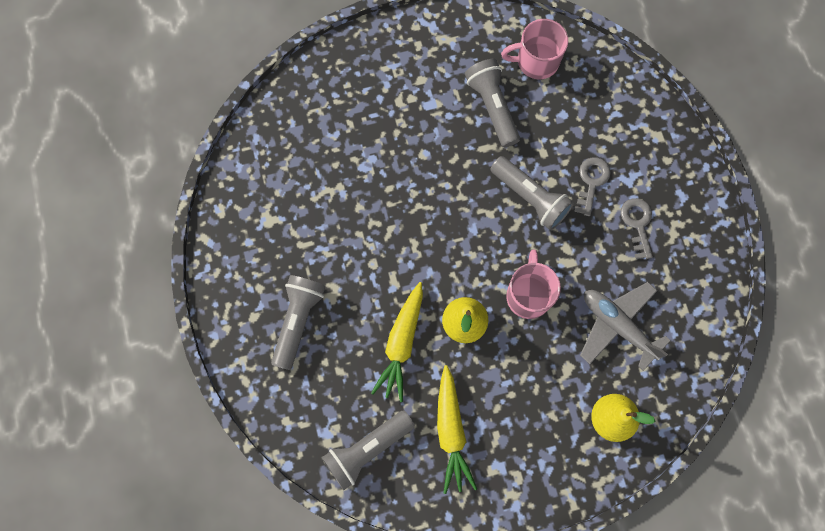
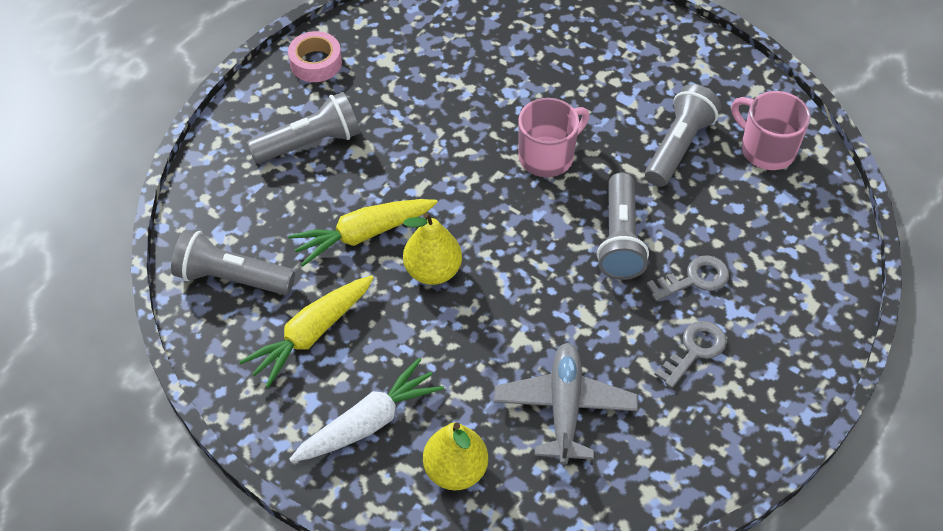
camera: 50 degrees right, 20 degrees down
(231, 265) = (316, 63): none -> pink tape
(528, 295) = (517, 305): pink mug -> pink mug (547, 156)
(540, 443) = (369, 422): none -> white carrot

